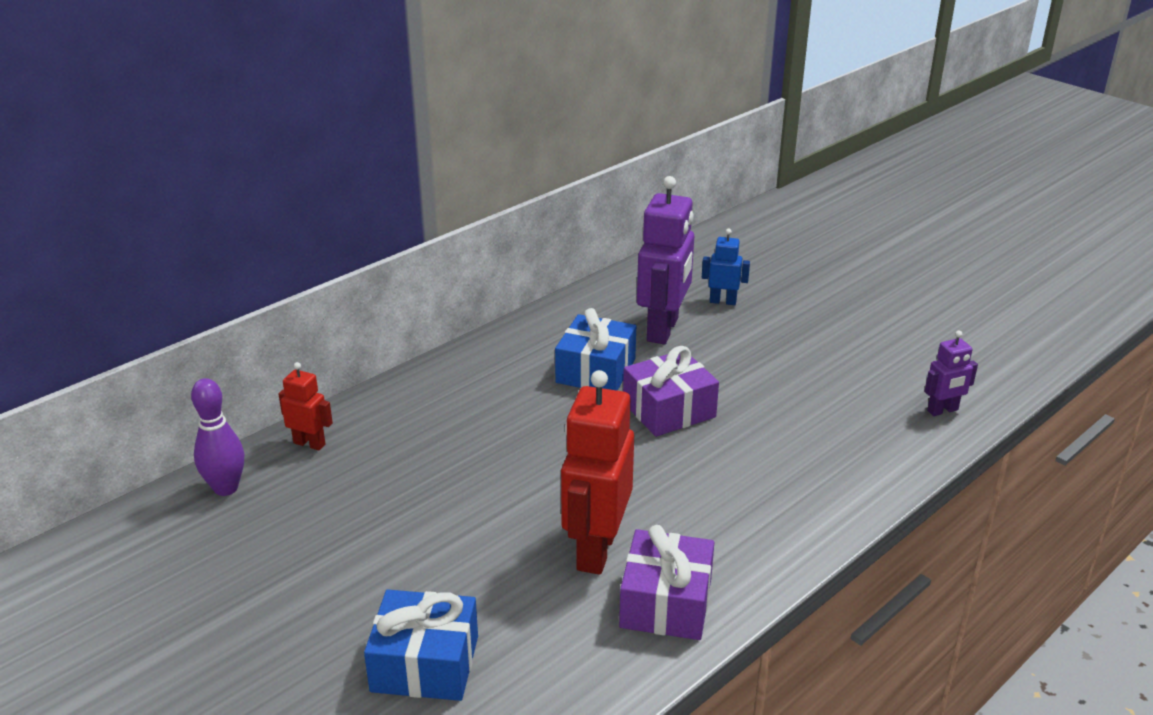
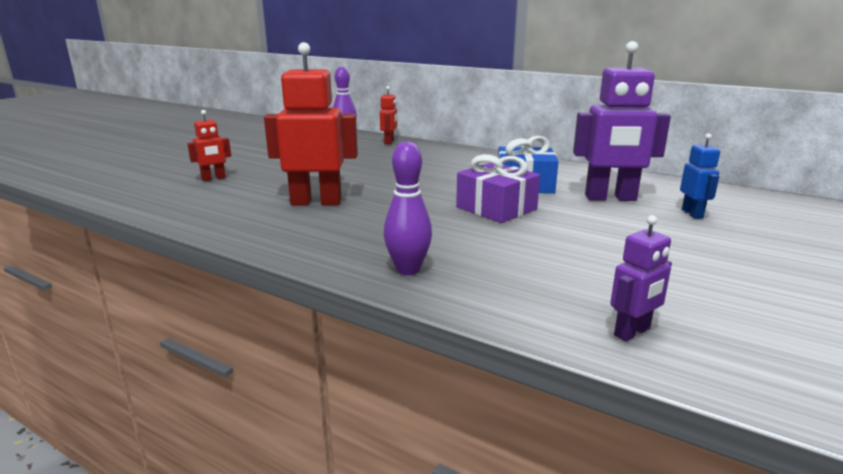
camera: 75 degrees right, 10 degrees down
(425, 664) = (213, 178): blue gift -> red robot
(666, 603) = (263, 224): purple gift -> none
(822, 500) = (408, 269): none -> purple bowling pin
(942, 410) = (632, 332): purple robot -> purple robot turned 90 degrees counterclockwise

